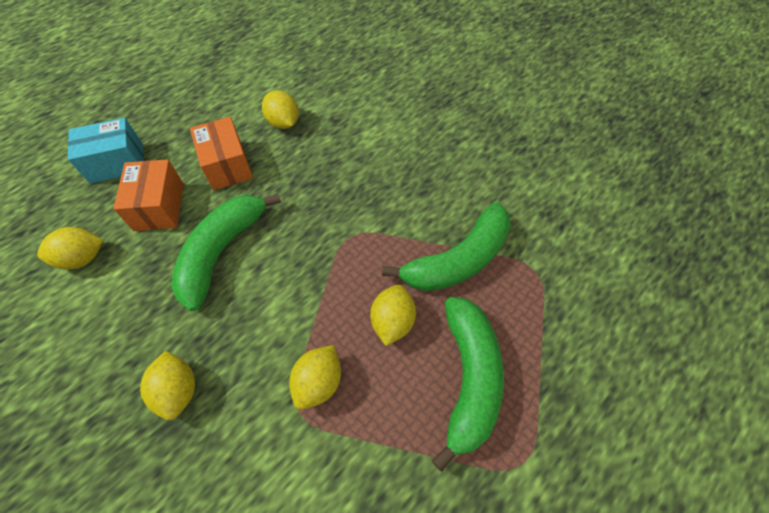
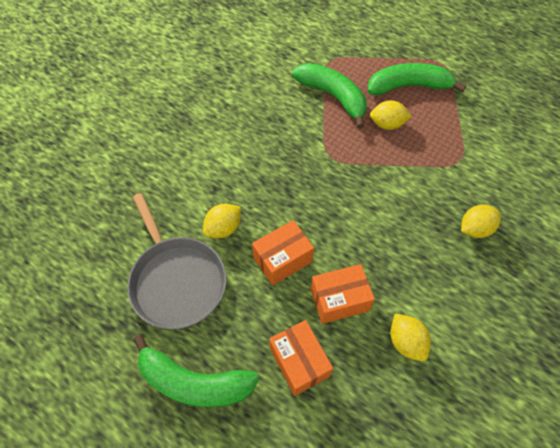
camera: 100 degrees left, 0 degrees up
(117, 163) = (299, 362): turquoise box -> orange box
(221, 252) = (368, 236): green banana -> green banana (194, 382)
(241, 86) = (176, 280): none -> grey pan
(318, 382) = (438, 154): yellow lemon -> none

